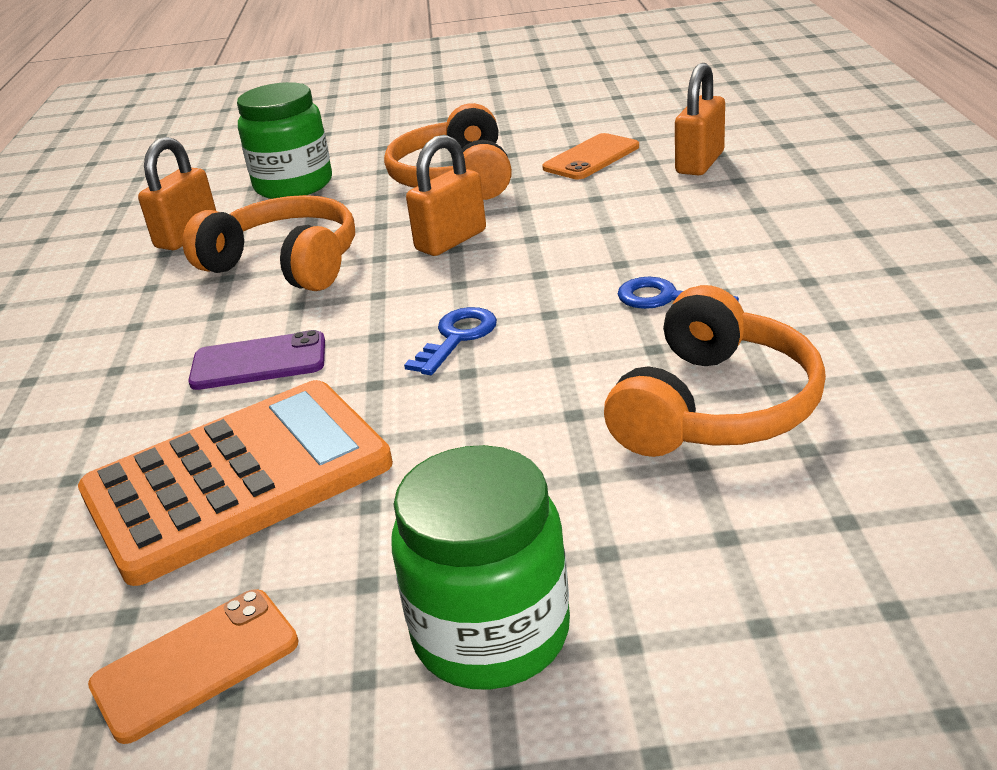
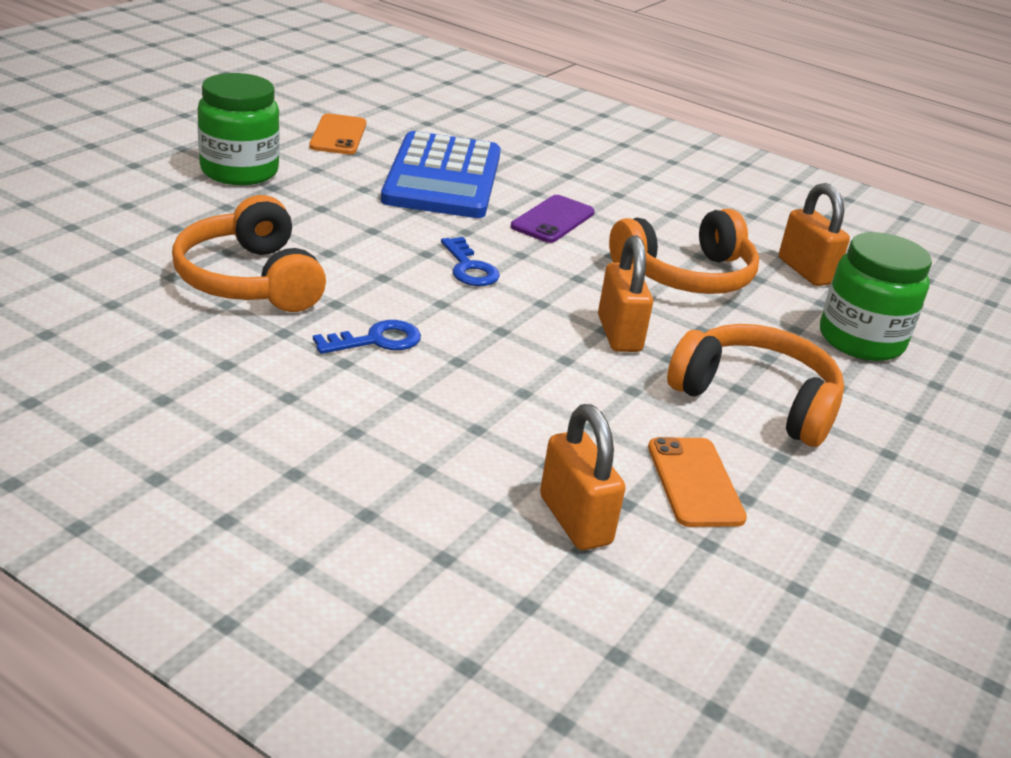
camera: 120 degrees right, 0 degrees up
(237, 479) = (443, 177): orange calculator -> blue calculator

